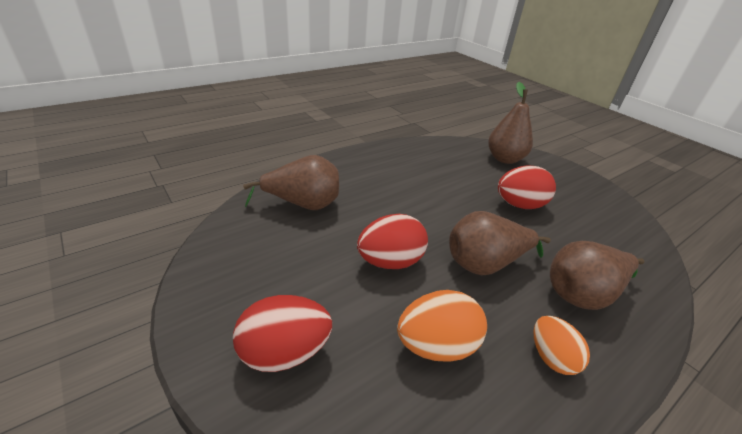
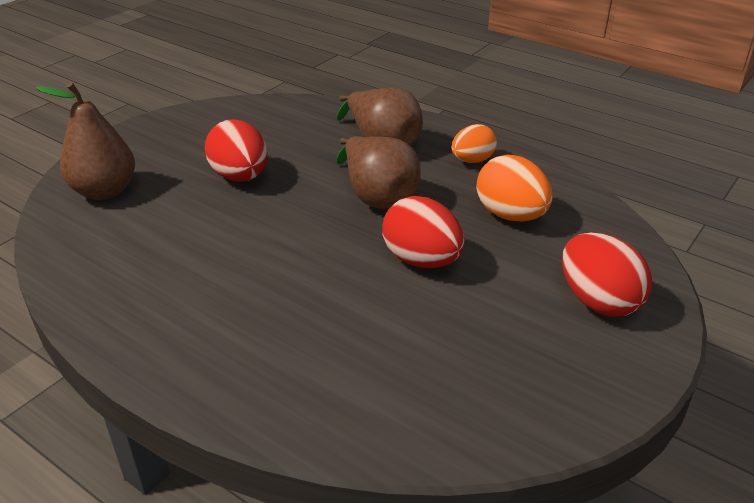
camera: 105 degrees left, 0 degrees up
(303, 205) = (352, 374): brown pear -> none

